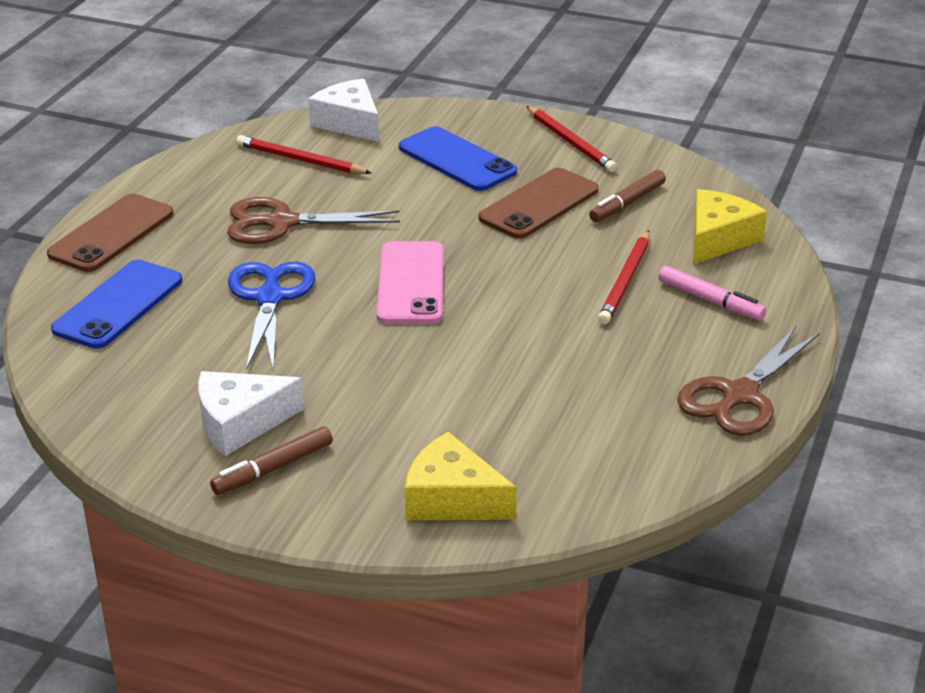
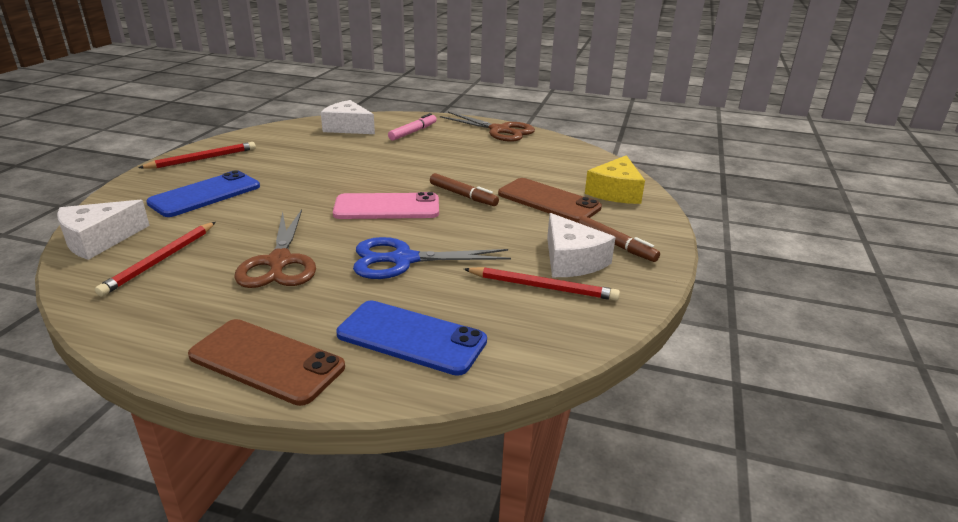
camera: 95 degrees left, 5 degrees down
(539, 204) = (288, 169): brown phone -> brown phone (548, 201)
(625, 280) = (390, 149): red pencil -> red pencil (542, 287)
(627, 203) = (298, 146): brown marker -> brown marker (463, 195)
(718, 239) = (348, 128): yellow cheese -> white cheese

